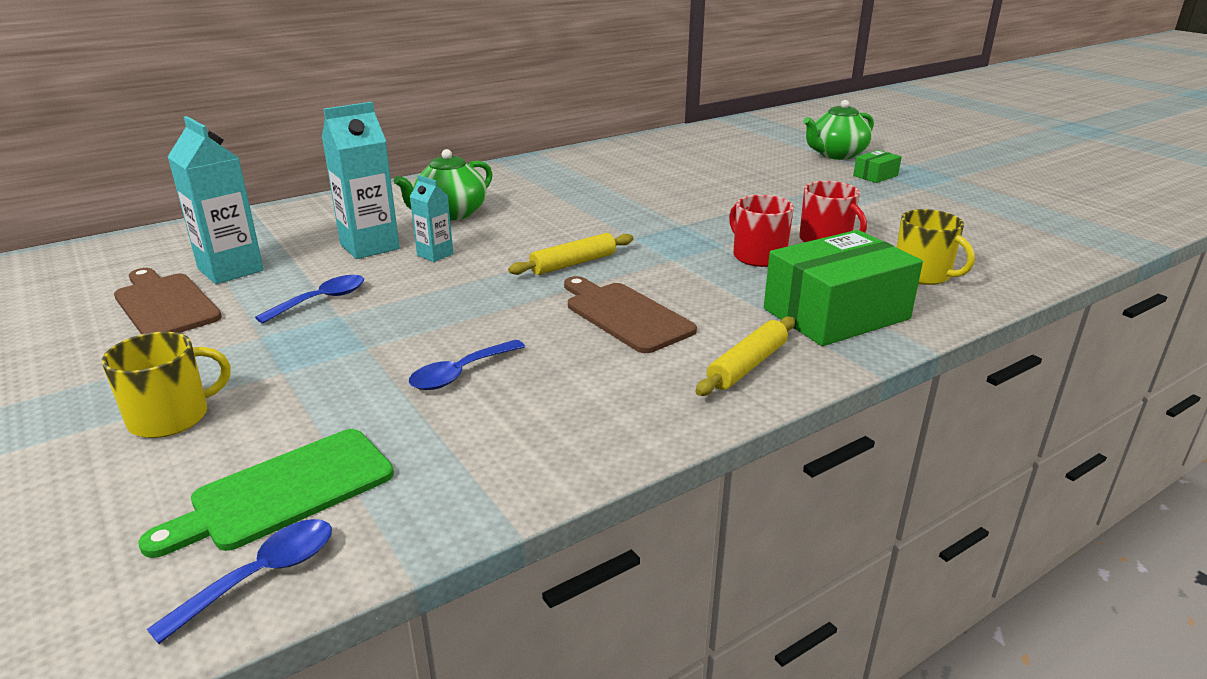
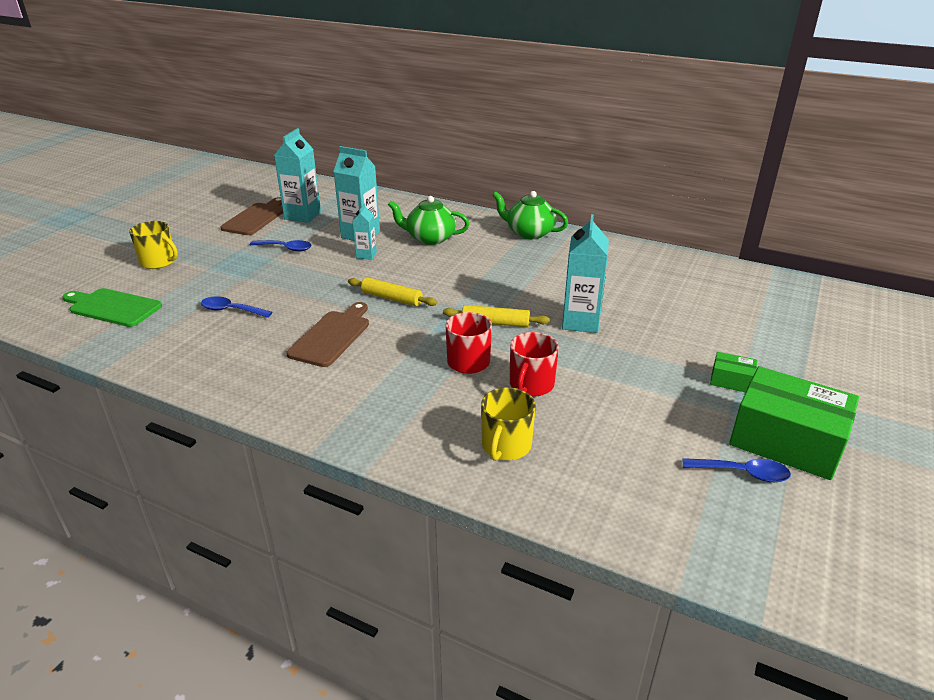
camera: 60 degrees right, 5 degrees up
(261, 576) = (56, 325): blue spoon -> blue spoon (742, 473)
(731, 196) = (580, 322): none -> turquoise carton
(747, 365) = (292, 396): yellow rolling pin -> yellow rolling pin (495, 323)
(836, 155) = (763, 348): green teapot -> green teapot (529, 233)
(836, 314) = (395, 416): green box -> green box (786, 441)

